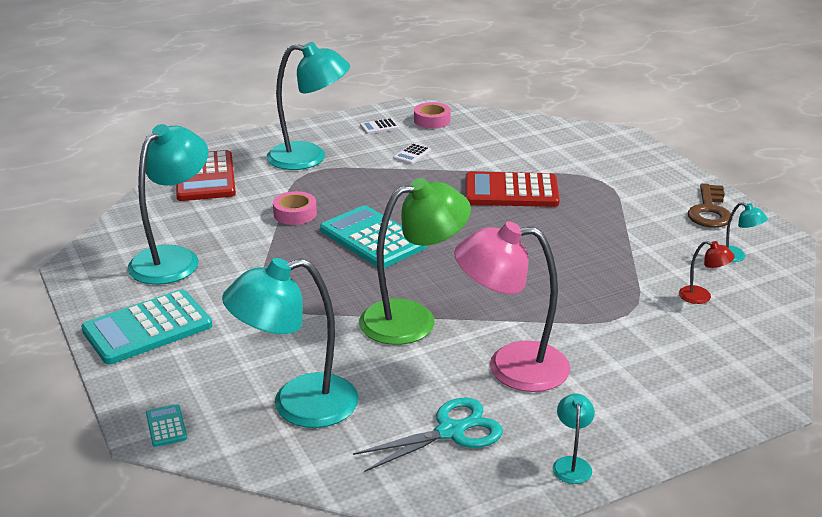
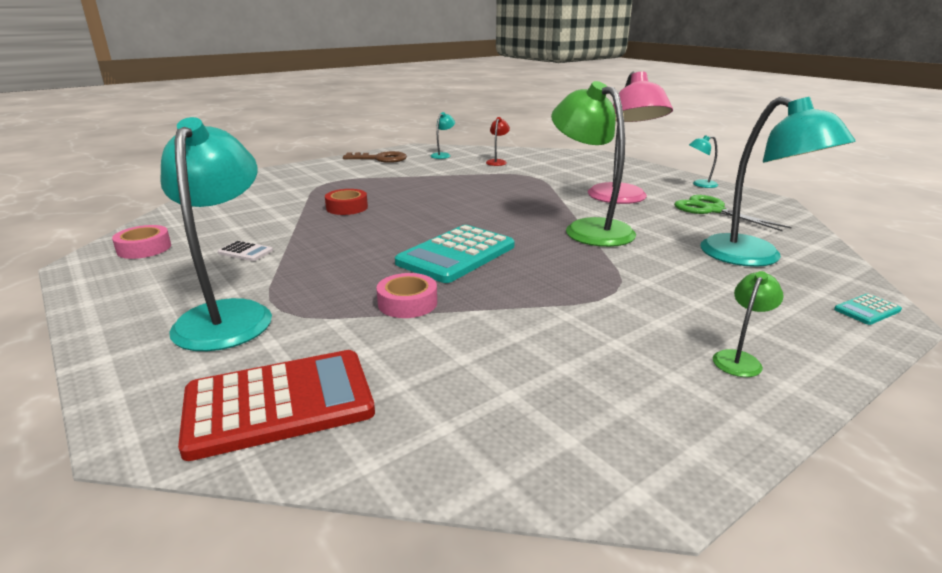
camera: 100 degrees left, 5 degrees down
(147, 328) = (739, 359): turquoise calculator -> green lamp
(174, 258) = (565, 376): turquoise lamp -> none
(379, 127) = (143, 277): white calculator -> none
(451, 431) = (712, 210): turquoise scissors -> green scissors
(511, 191) = (347, 207): red calculator -> red tape

